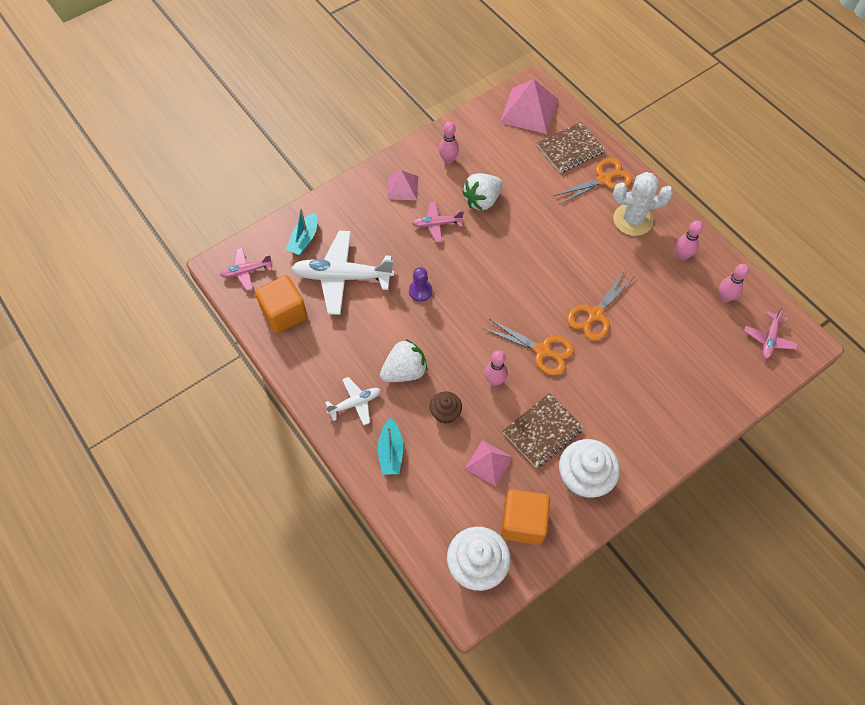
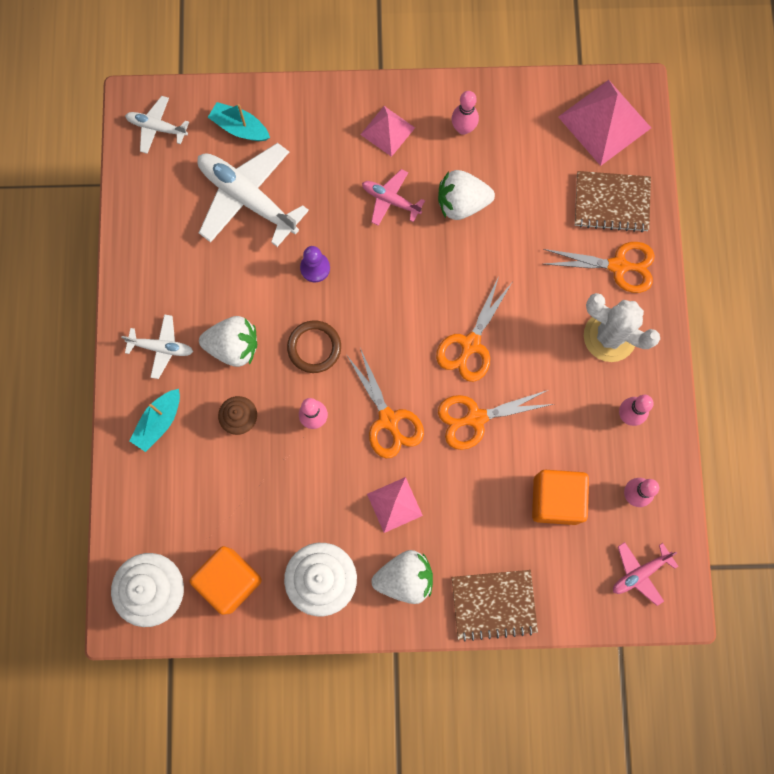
camera: 35 degrees right, 15 degrees up
(246, 271) = (157, 127): pink plane -> white plane
(284, 313) = (161, 202): orange cube -> orange cube (556, 500)
(304, 239) = (240, 128): turquoise boat -> turquoise boat turned 60 degrees clockwise
(459, 338) = (314, 347): none -> brown ring
(488, 463) = (243, 499): pink pyramid -> pink pyramid (394, 505)
(542, 431) = (320, 504): brown notebook -> brown notebook (493, 604)
(555, 275) = (470, 344): none -> orange scissors
(635, 440) = (405, 578): none -> white strawberry

